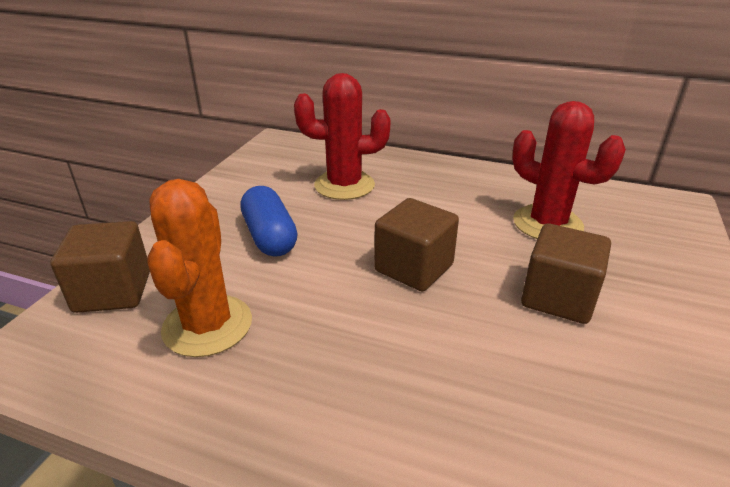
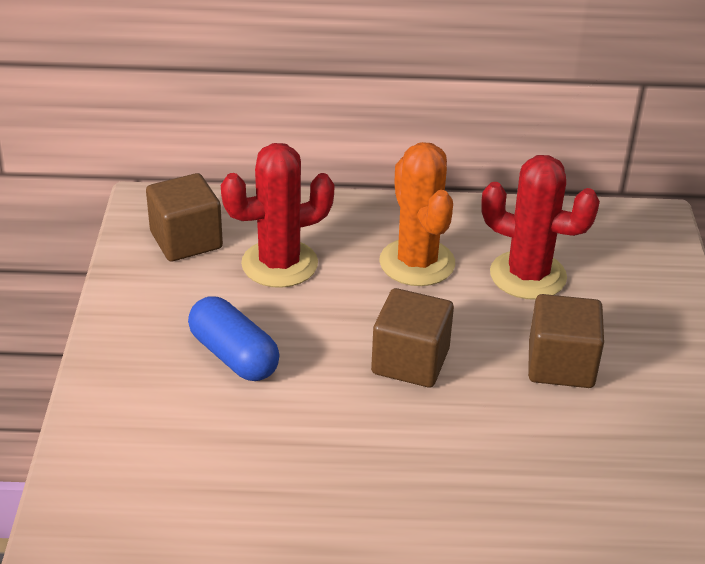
camera: 20 degrees left, 5 degrees up
(113, 291) = (105, 460): brown cube -> brown cube (186, 240)
(207, 325) = (236, 473): orange cactus -> orange cactus (417, 263)

